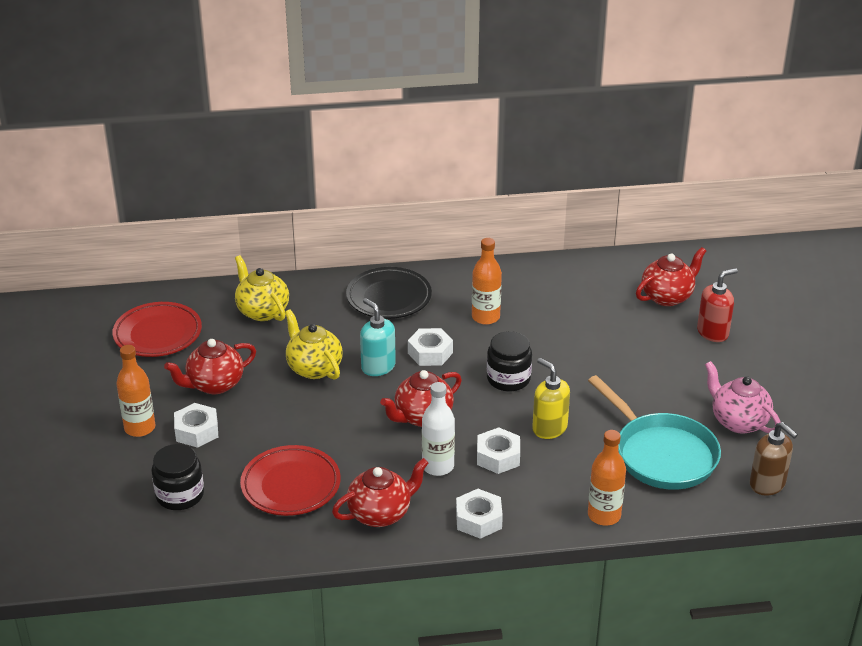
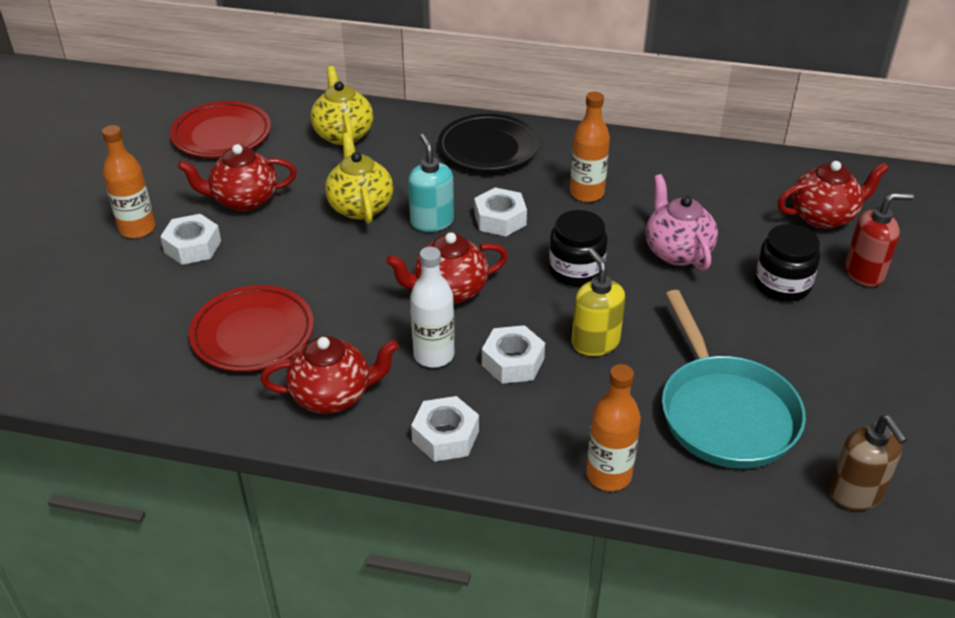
camera: 20 degrees right, 5 degrees up
(180, 495) = (128, 313): black jar -> black jar (782, 285)
(738, 421) = (850, 395): pink teapot -> pink teapot (676, 251)

